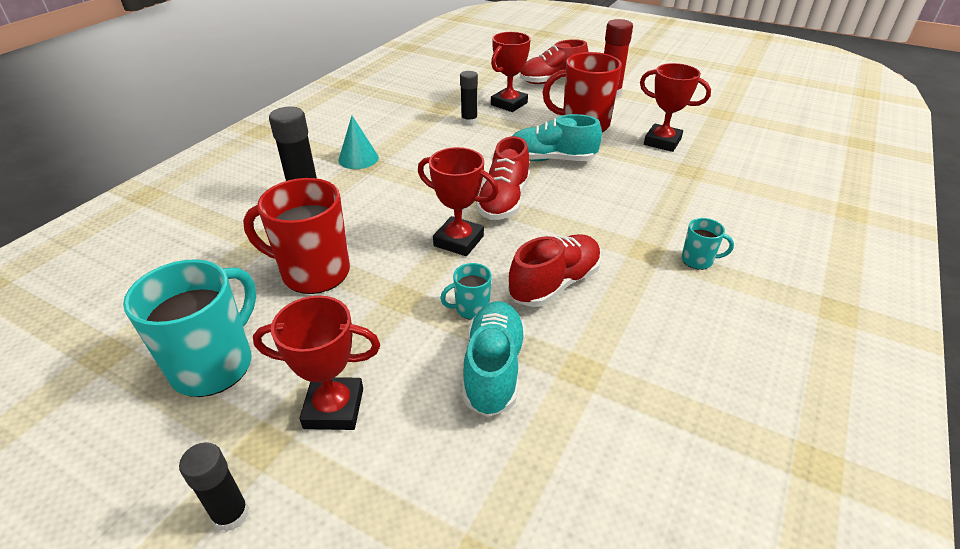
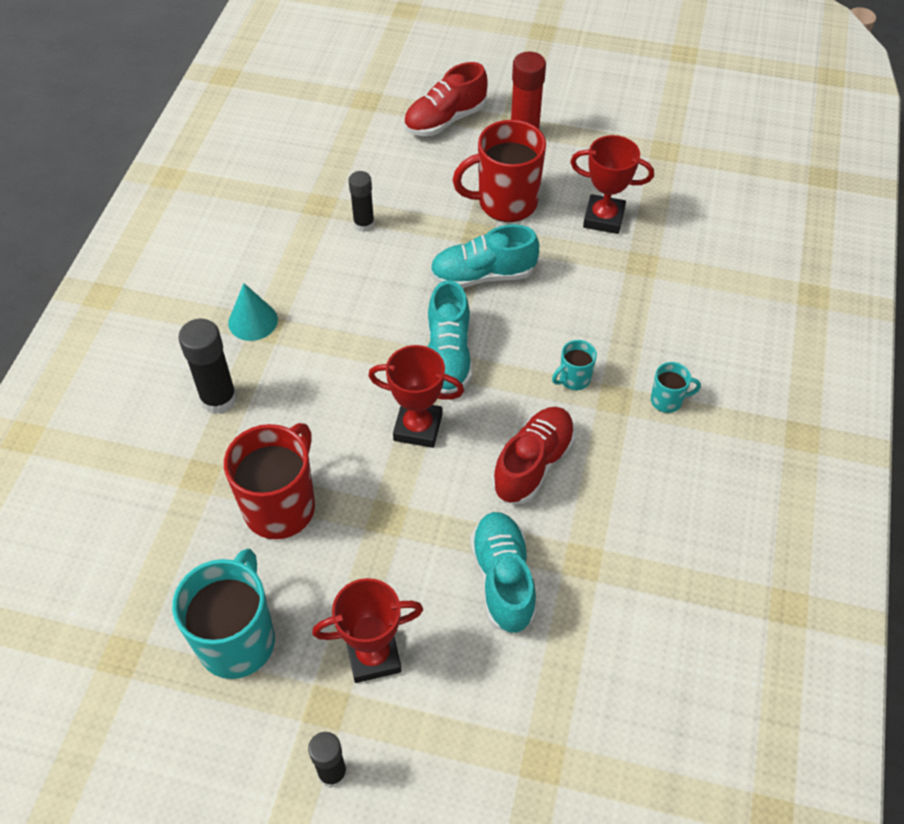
camera: 15 degrees left, 15 degrees up
(313, 273) = (281, 506): red mug -> red mug turned 120 degrees clockwise
(471, 309) = (460, 515): turquoise mug -> turquoise mug (574, 379)
(504, 201) = (448, 356): red shoe -> turquoise shoe
(509, 104) = (403, 180): red trophy -> none

